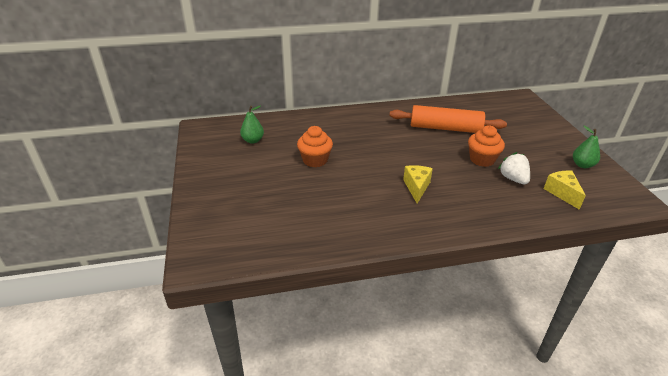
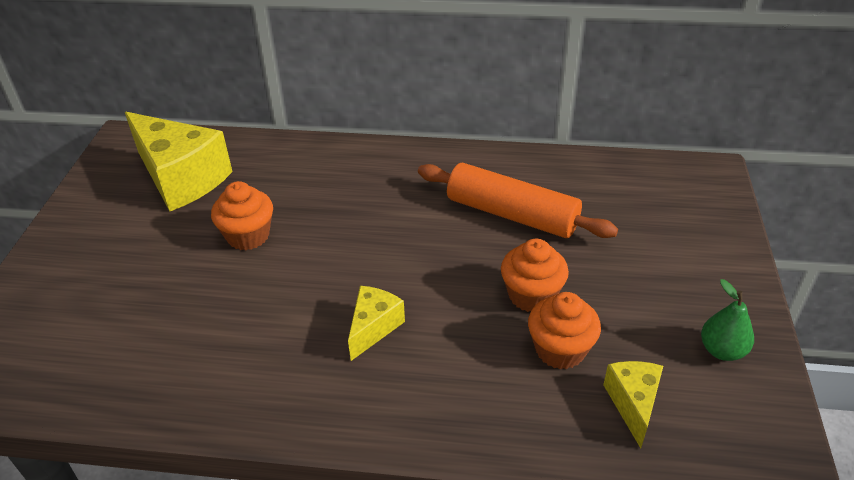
camera: 20 degrees right, 5 degrees up
(253, 140) = (181, 178): green pear -> yellow cheese
(513, 179) = (560, 350): white strawberry -> orange cupcake

